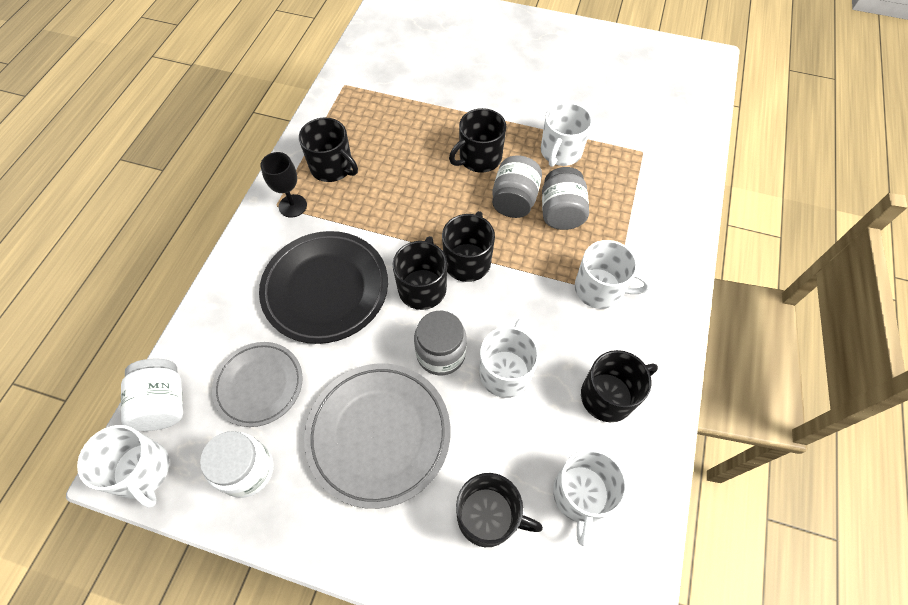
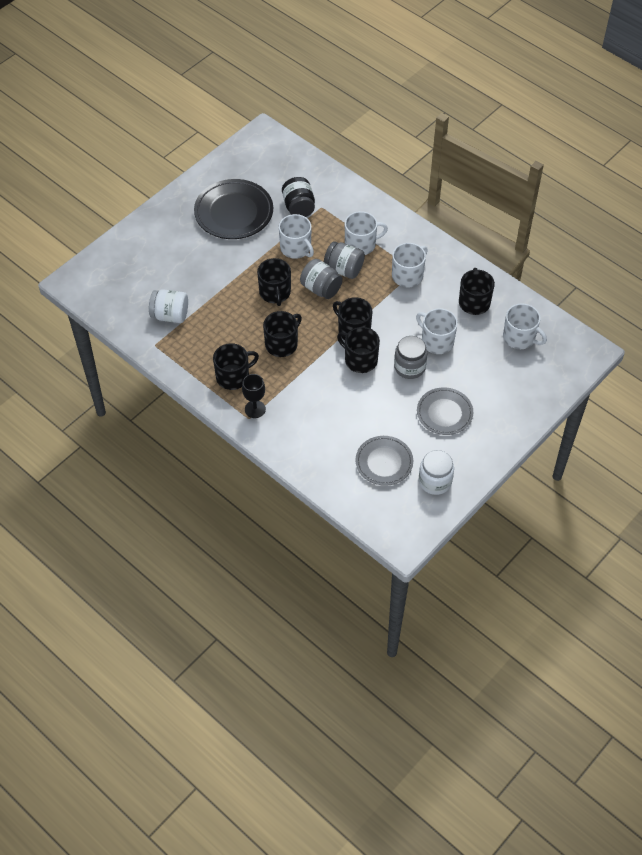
camera: 65 degrees left, 5 degrees down
(142, 471) = (410, 533): white mug -> white mug (361, 244)
(164, 403) = (371, 514): white jar -> white jar (170, 315)
(326, 289) = (334, 410): black plate -> black plate (234, 212)
(379, 434) = (444, 413): grey plate -> grey plate, size x0.64
(488, 516) = (512, 380): black mug -> black mug (282, 344)
(625, 130) = (299, 207): none -> black jar

